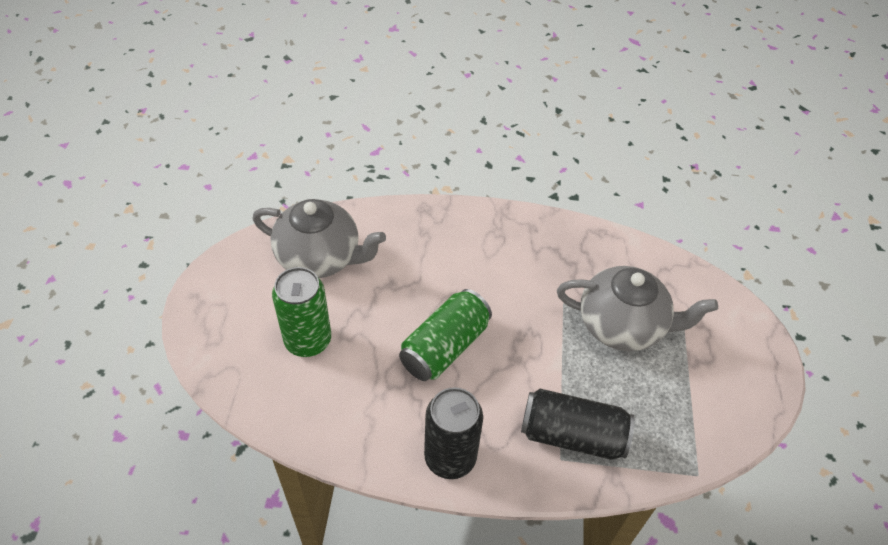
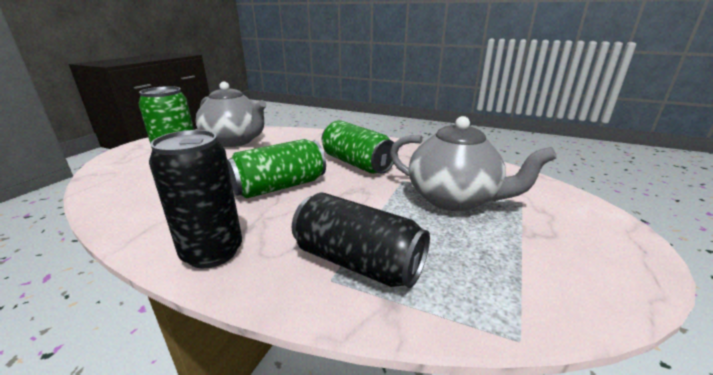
camera: 20 degrees right, 25 degrees down
(502, 280) = (356, 163): none -> green can

